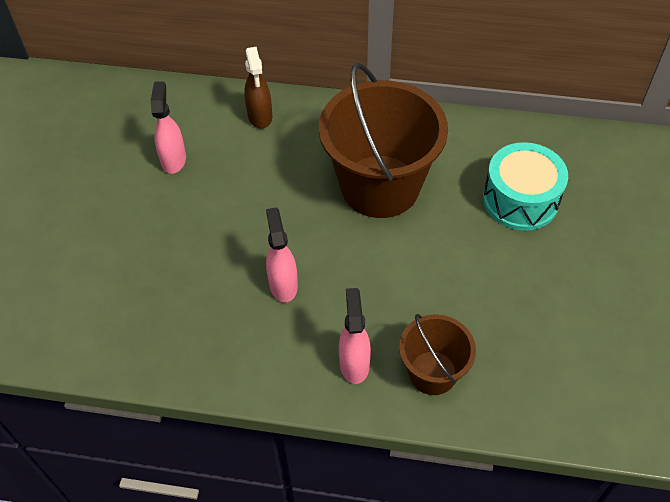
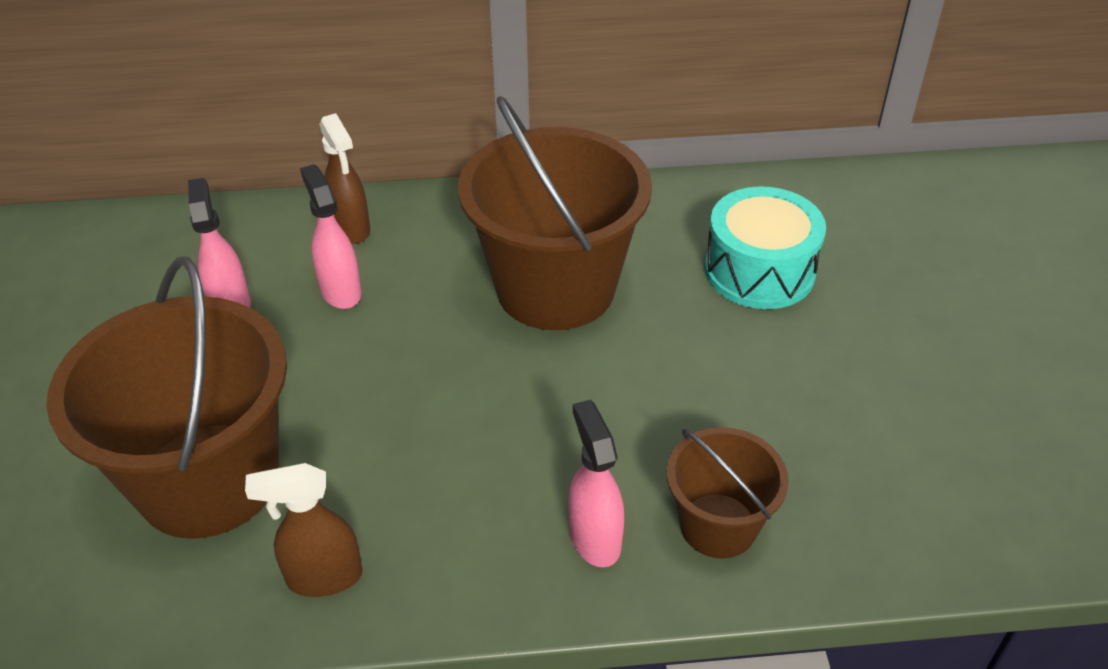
camera: 15 degrees left, 10 degrees down
(137, 275) = (208, 480): none -> brown bucket
(189, 352) = (323, 577): none -> brown spray bottle
(283, 285) = (450, 447): pink spray bottle -> pink spray bottle (340, 291)

